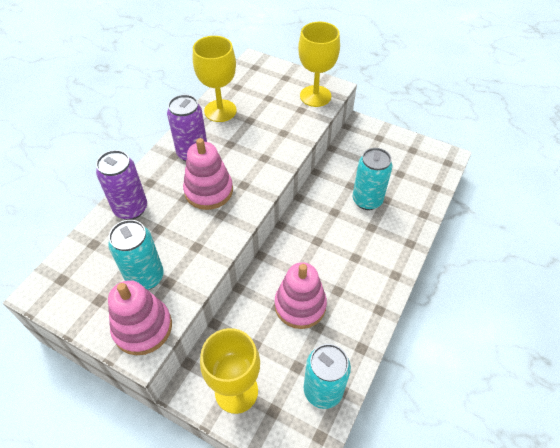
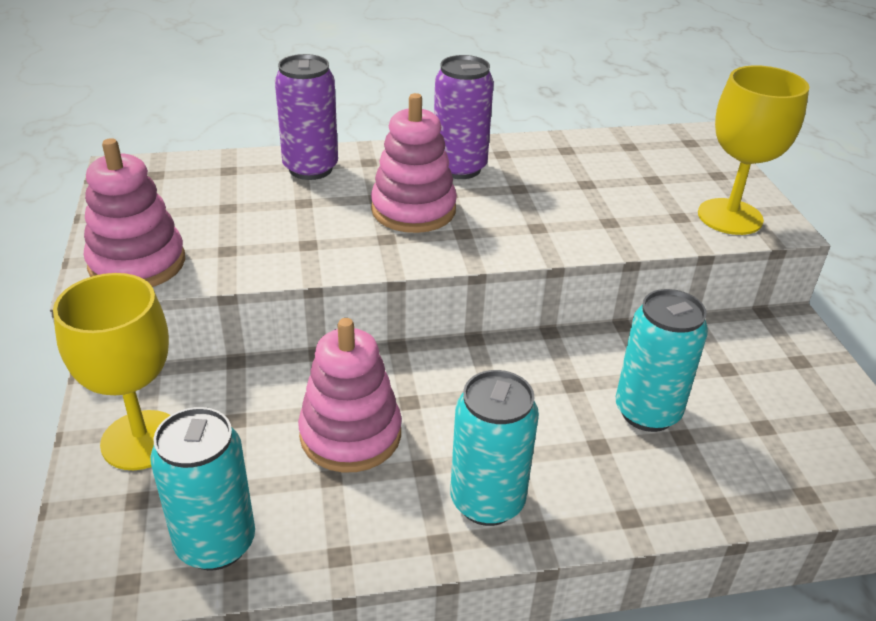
camera: 50 degrees right, 15 degrees down
(145, 277) = (217, 229): turquoise can -> turquoise can (487, 501)
(220, 111) = (564, 154): yellow goblet -> none

